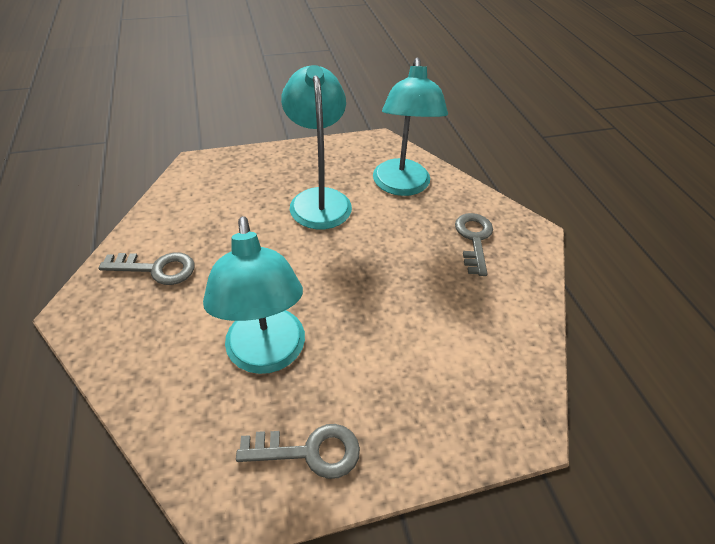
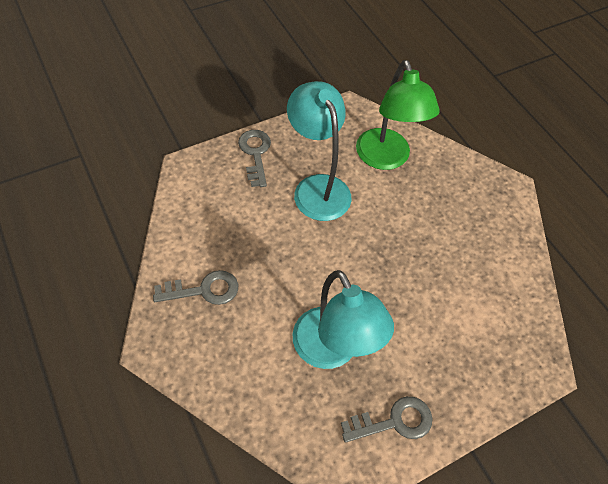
camera: 15 degrees left, 10 degrees up
(401, 186) = (386, 159): turquoise lamp -> green lamp
(474, 239) = (463, 204): grey key -> grey key (255, 154)

